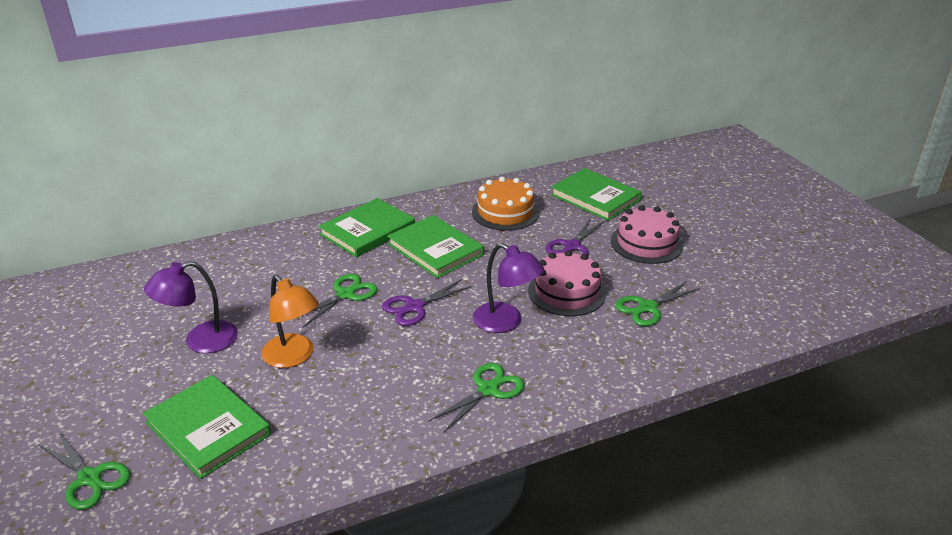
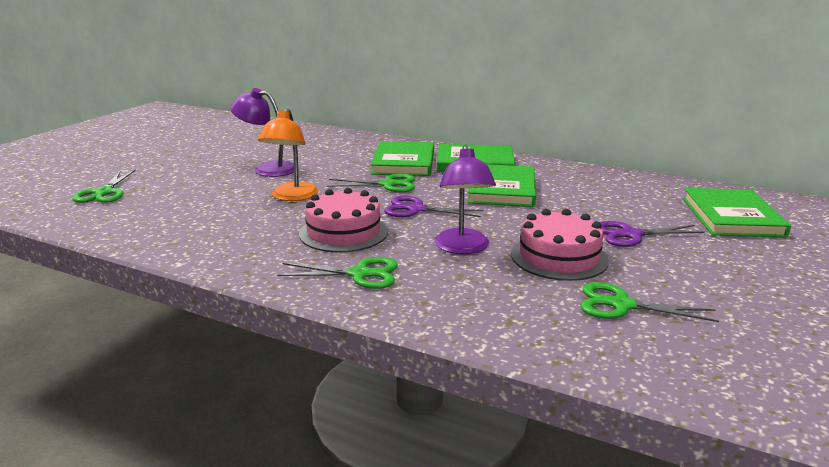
camera: 50 degrees right, 10 degrees down
(208, 429) = (184, 202): green book -> green book (403, 162)
(505, 212) = (611, 193): orange cake -> none
(646, 243) = (725, 266): pink cake -> pink cake (343, 232)

